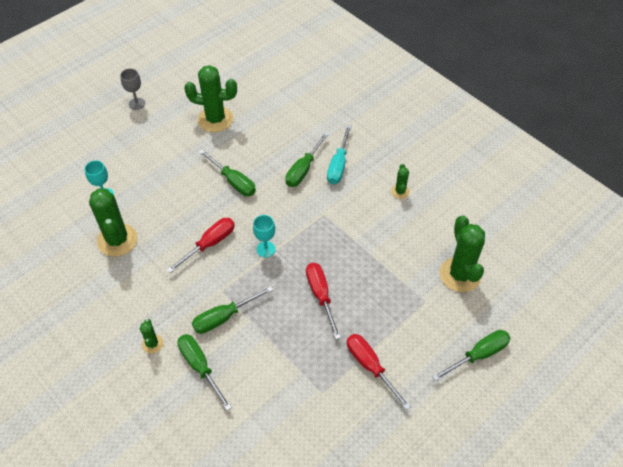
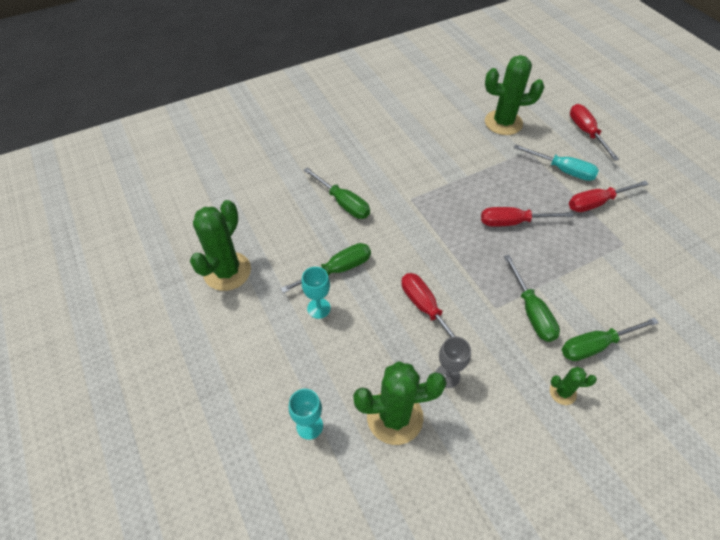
camera: 75 degrees left, 0 degrees up
(137, 103) = (148, 361): grey goblet -> grey goblet (447, 376)
(266, 249) = (445, 256): turquoise goblet -> turquoise goblet (318, 308)
(338, 165) = (348, 174): turquoise screwdriver -> turquoise screwdriver (562, 170)
(400, 191) = (398, 137): green cactus -> none
(478, 355) = (586, 132): green screwdriver -> red screwdriver

